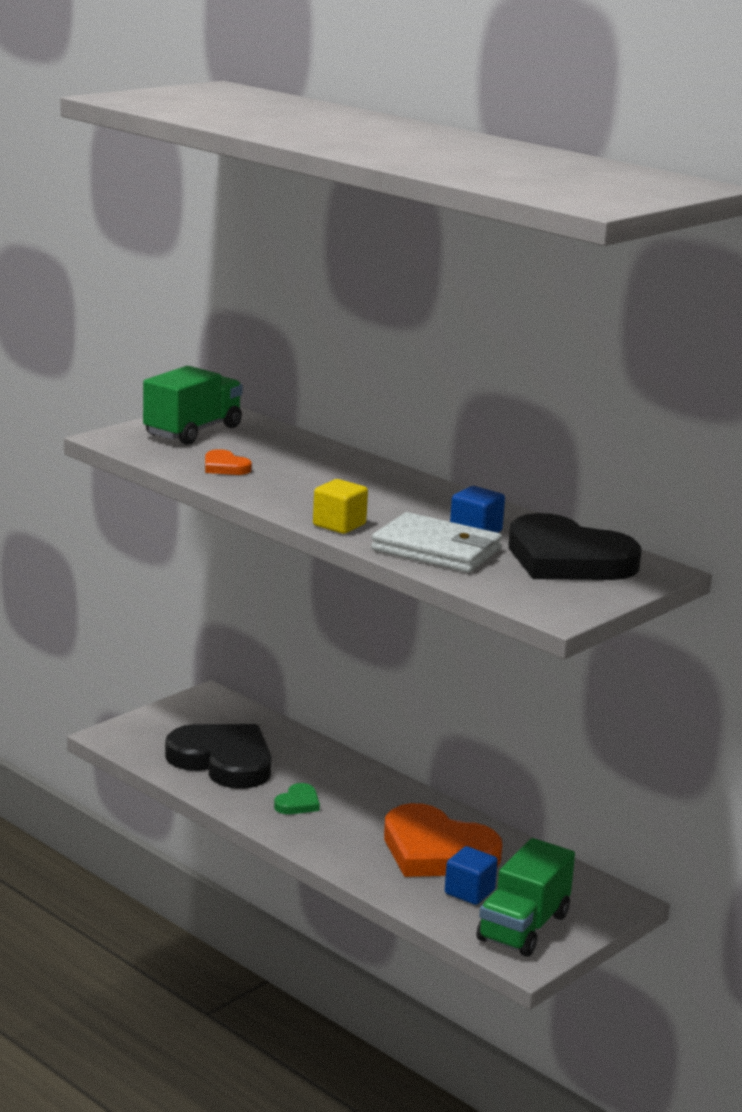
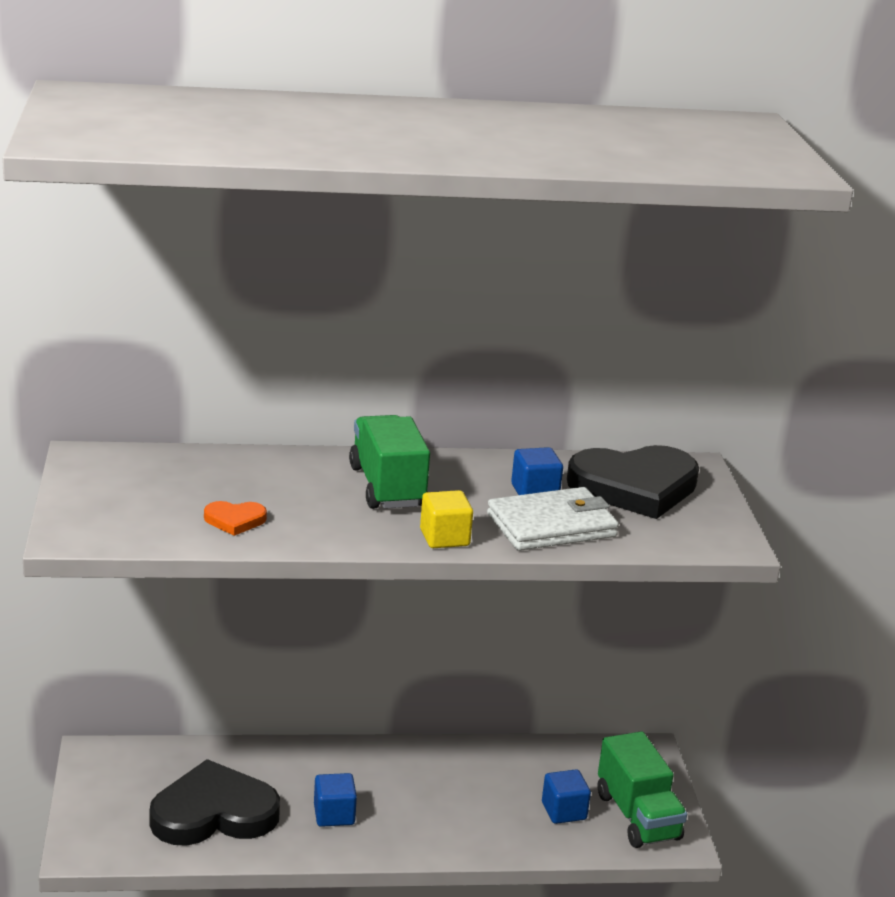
camera: 50 degrees left, 5 degrees up
(193, 431) = (120, 491): green truck -> green truck (387, 487)
(298, 803) = (334, 814): green heart -> blue cube
(436, 851) = (489, 790): orange heart -> none

